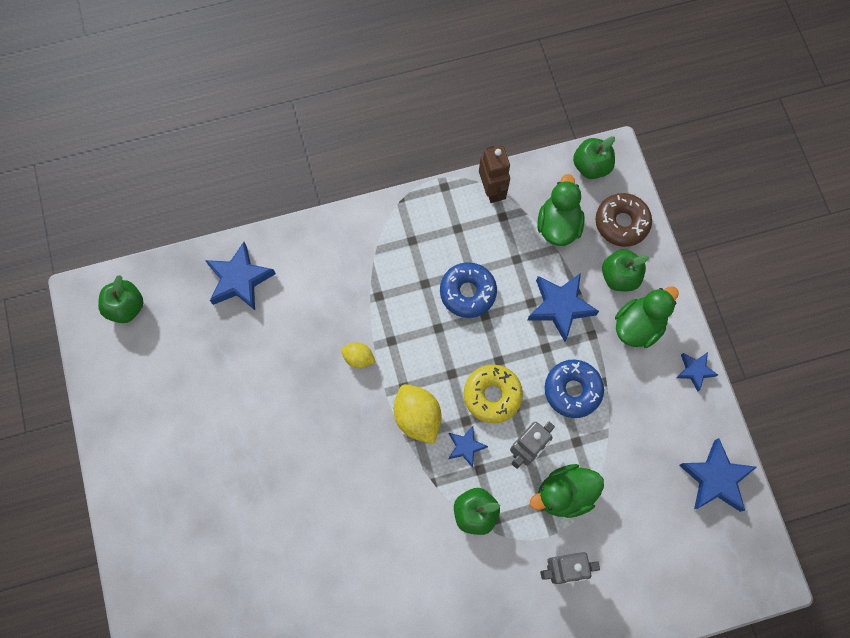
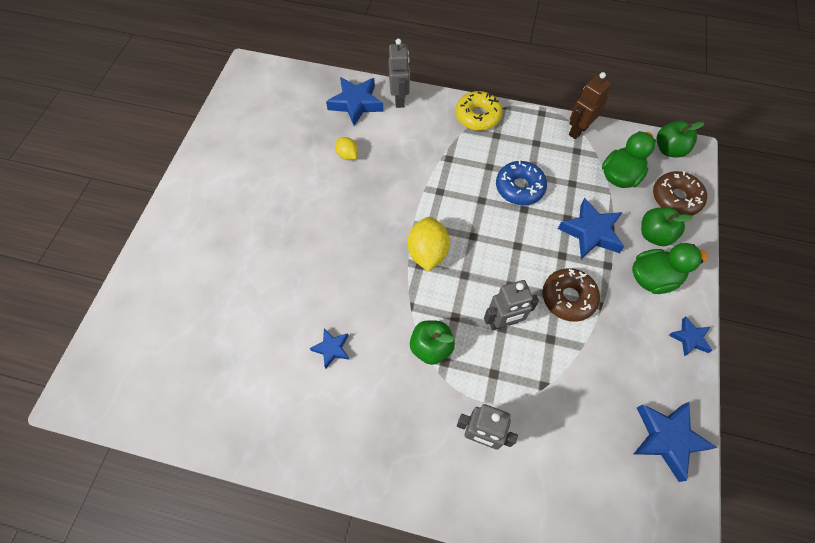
camera: 30 degrees right, 10 degrees down
(126, 307) = (270, 85): green apple -> none
(284, 248) = (399, 99): none -> grey robot
(358, 358) = (408, 191): yellow lemon -> yellow lemon (347, 155)
(465, 446) = (453, 293): blue star -> blue star (332, 349)
(492, 190) = (578, 130): brown robot -> brown robot turned 150 degrees counterclockwise
(492, 395) = (497, 267): yellow donut -> yellow donut (477, 116)
(564, 494) = (517, 374): green duck -> none
(572, 390) = (568, 298): blue donut -> brown donut

